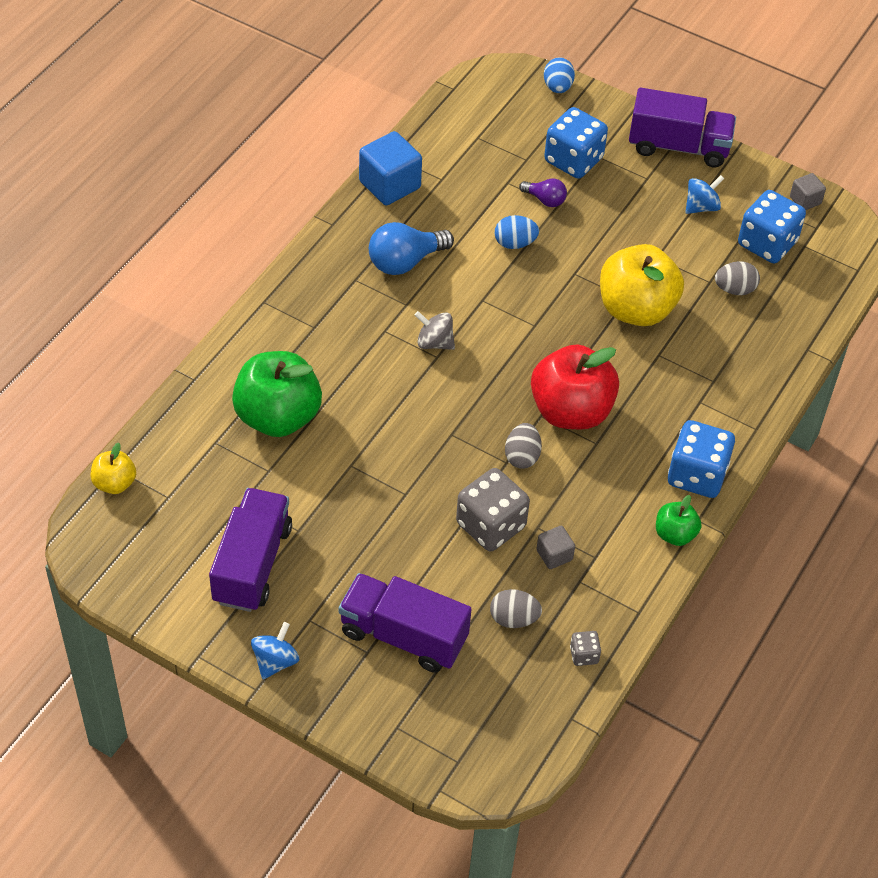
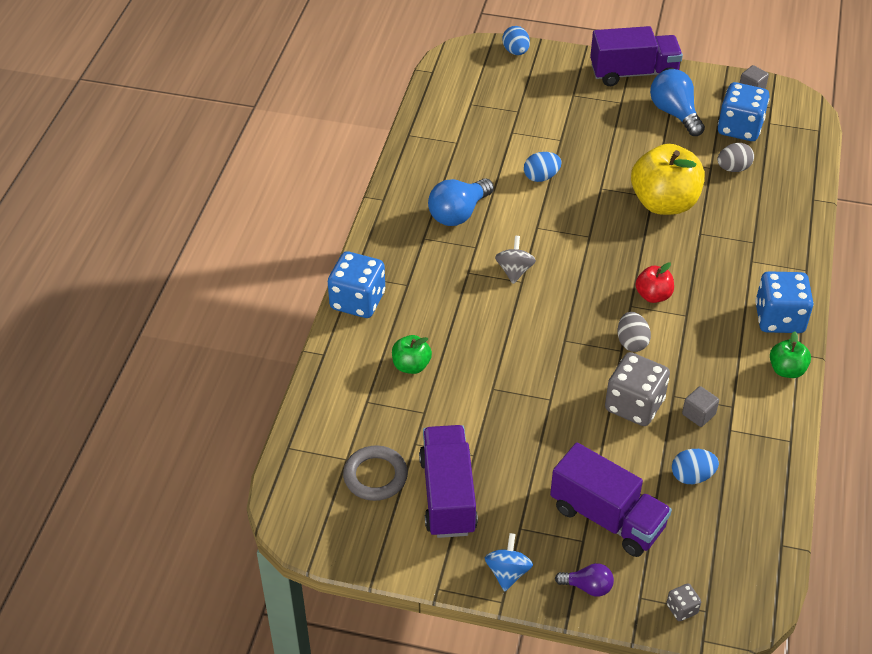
camera: 15 degrees left, 5 degrees down
(115, 483) = (293, 460): yellow apple -> none
(189, 523) = (375, 476): none -> grey ring
(278, 417) = (411, 366): green apple -> green apple, size x0.50
(390, 185) = (416, 157): blue cube -> none
(403, 636) = (607, 517): purple truck -> purple truck turned 150 degrees counterclockwise
(434, 342) = (514, 271): grey spinning top -> grey spinning top turned 90 degrees clockwise
(513, 619) = (692, 476): grey egg -> blue egg
(545, 200) = (548, 138): purple light bulb -> purple light bulb (587, 587)
(571, 411) = (653, 295): red apple -> red apple, size x0.50
(573, 160) = (556, 103): blue dice -> blue dice (357, 301)
(584, 655) = (764, 489): grey dice -> grey dice (682, 609)
(701, 207) = (674, 113): blue spinning top -> blue light bulb

